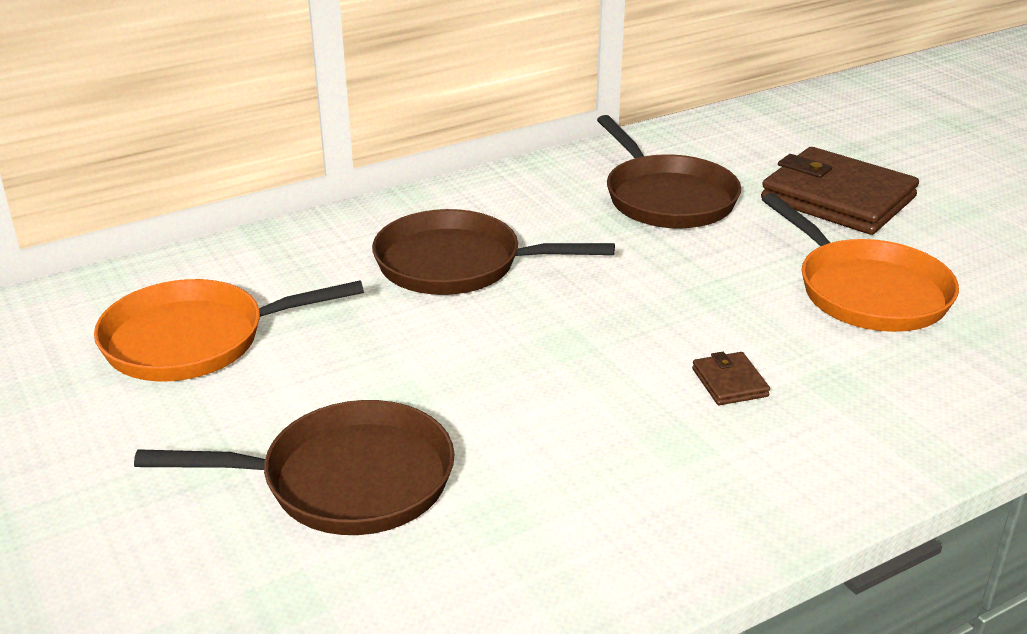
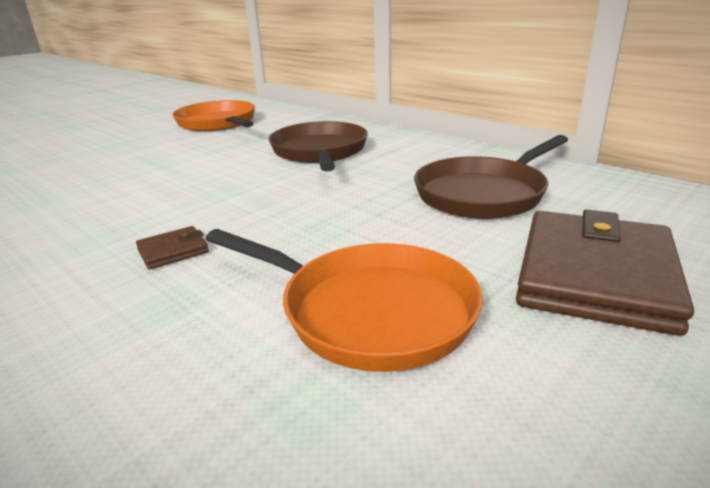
camera: 75 degrees right, 5 degrees down
(346, 480) = (87, 165): brown pan -> none
(867, 291) = (368, 311): orange pan -> orange pan turned 105 degrees counterclockwise

